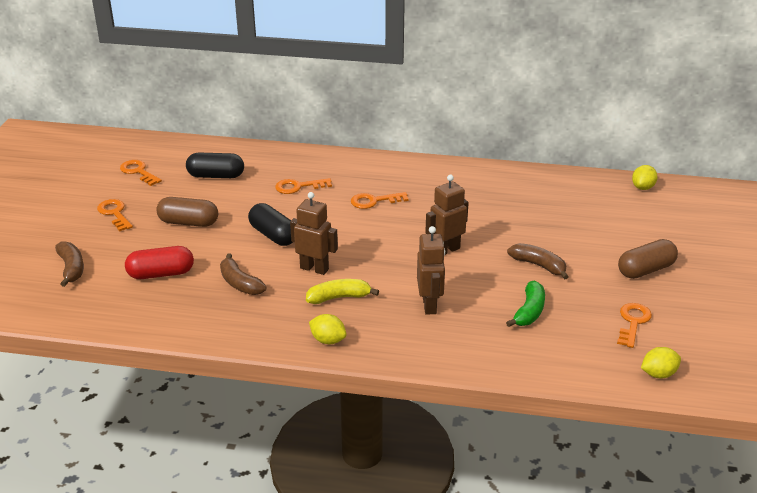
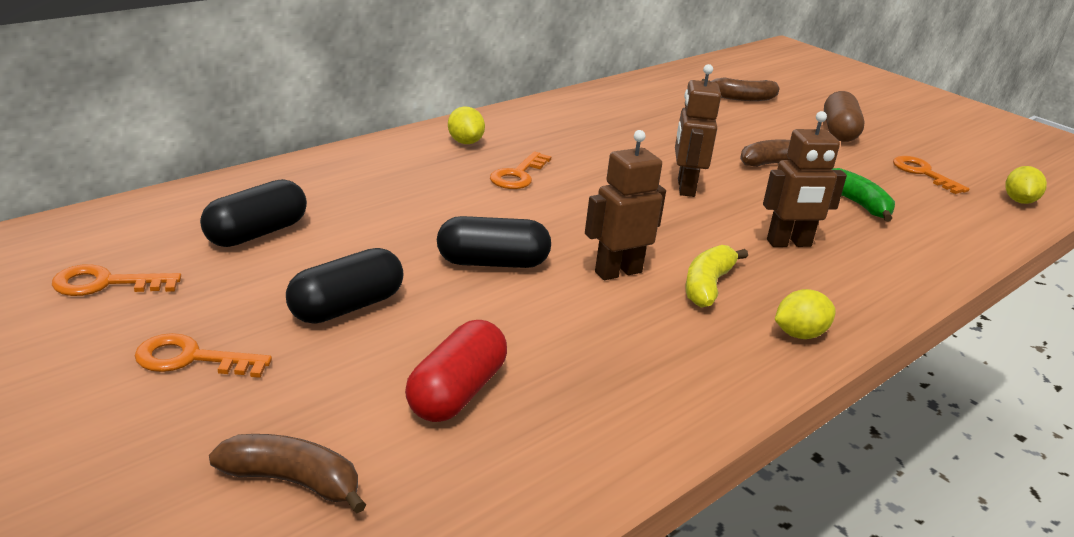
camera: 55 degrees left, 5 degrees down
(188, 222) = (346, 307): brown capsule -> black capsule
(240, 283) = (580, 338): brown banana -> brown banana (742, 98)
(298, 187) = (400, 198): orange key -> none
(430, 305) = (789, 243): brown robot -> brown robot turned 135 degrees clockwise
(643, 187) = (696, 73): yellow lemon -> yellow lemon (465, 142)

